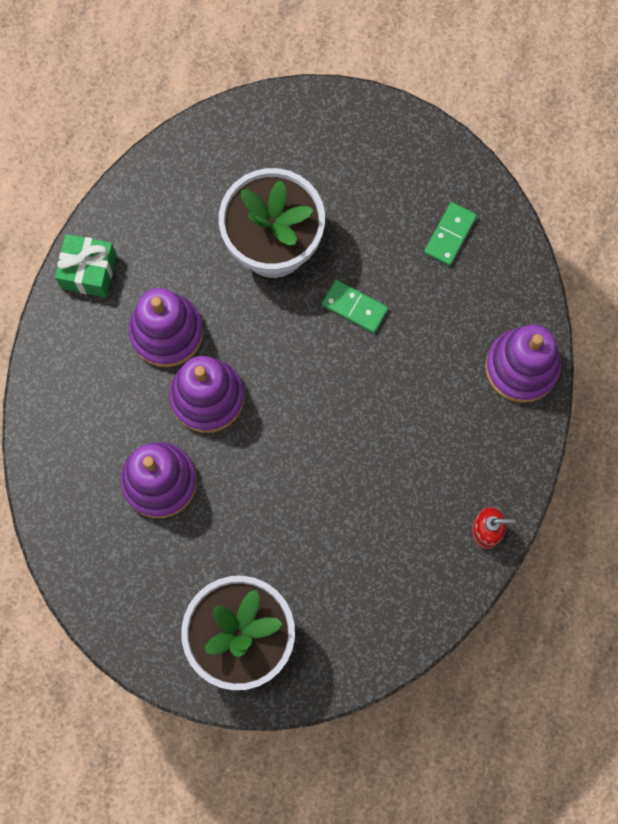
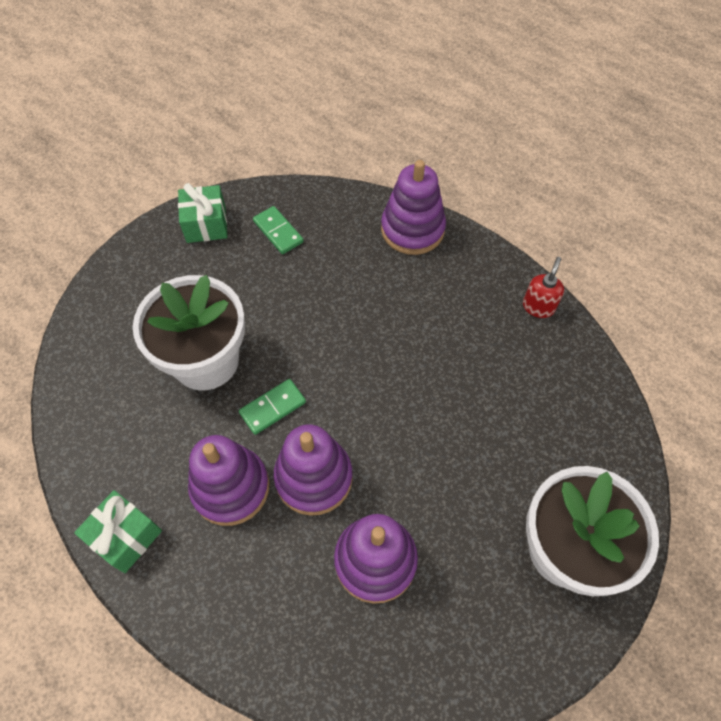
camera: 65 degrees left, 15 degrees down
(354, 307) = (298, 322): green domino -> green domino (272, 407)
(423, 160) = (206, 224): none -> green gift

